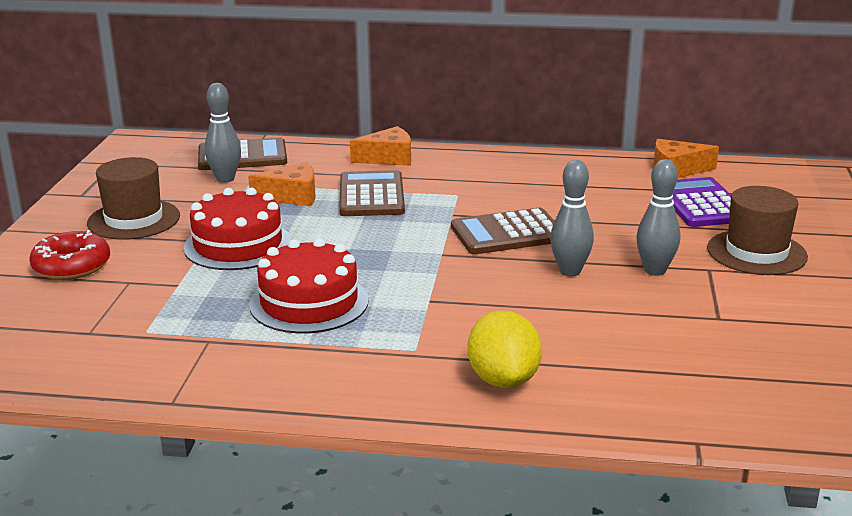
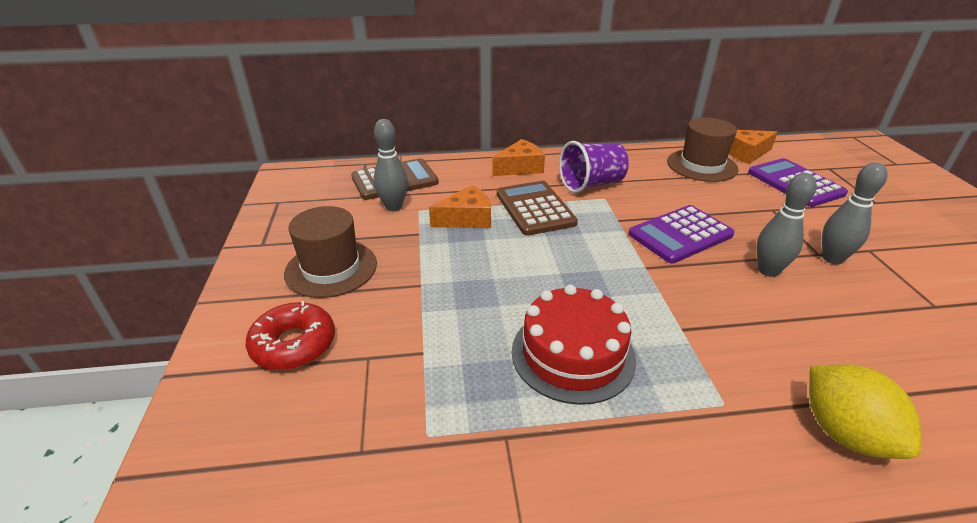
camera: 15 degrees left, 10 degrees up
(238, 245) = (453, 286): red cake -> none
(454, 181) = (591, 184): none -> purple cup
(507, 233) = (680, 234): brown calculator -> purple calculator
(756, 252) = (884, 226): brown hat -> brown hat (701, 165)

